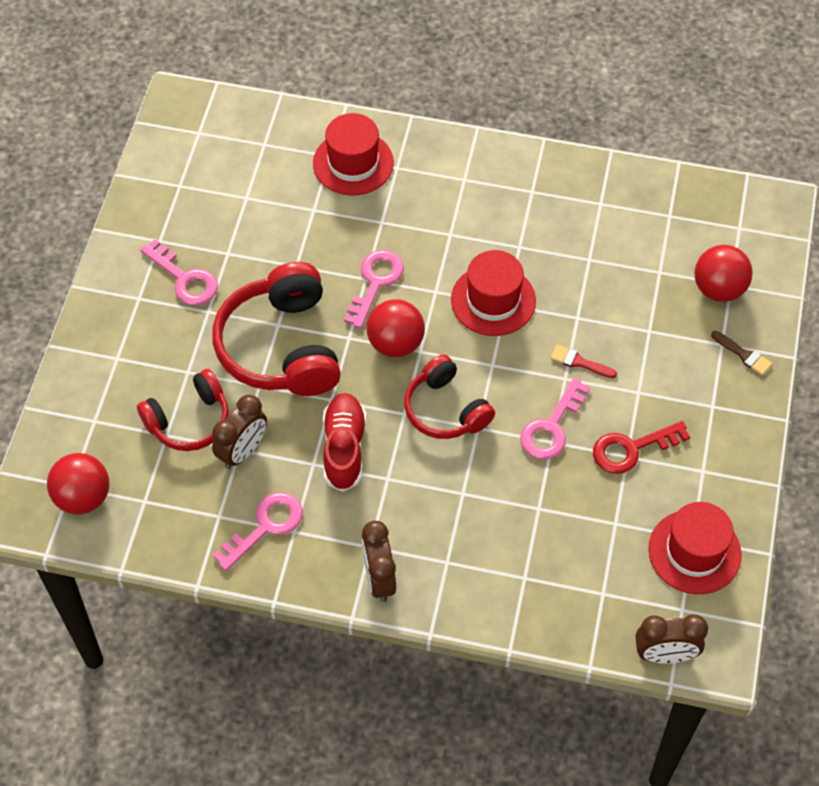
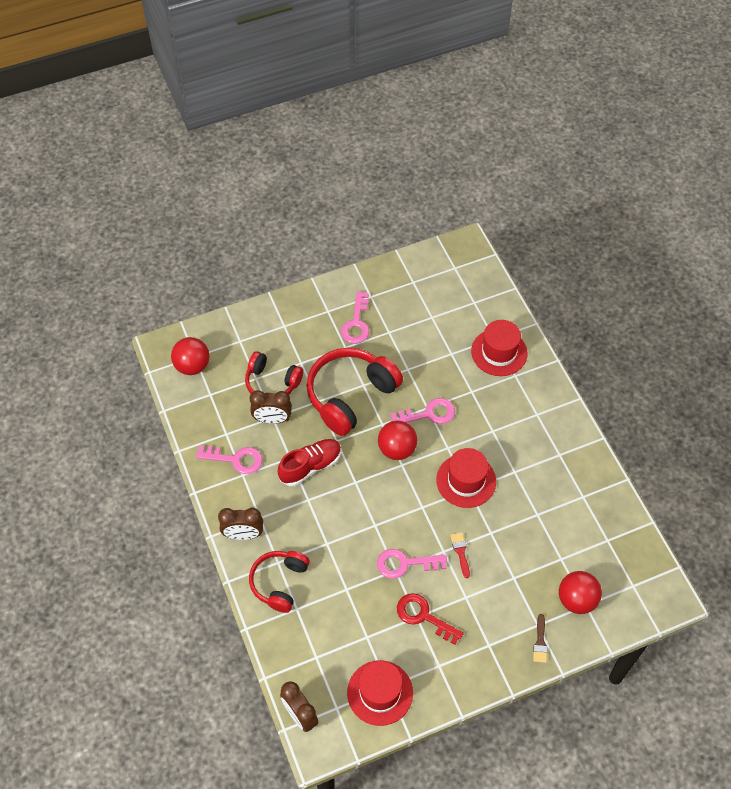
camera: 55 degrees right, 0 degrees up
(379, 579) = (243, 534): brown clock -> brown clock turned 135 degrees counterclockwise
(446, 409) = (374, 501): red headphones -> red headphones (279, 583)

